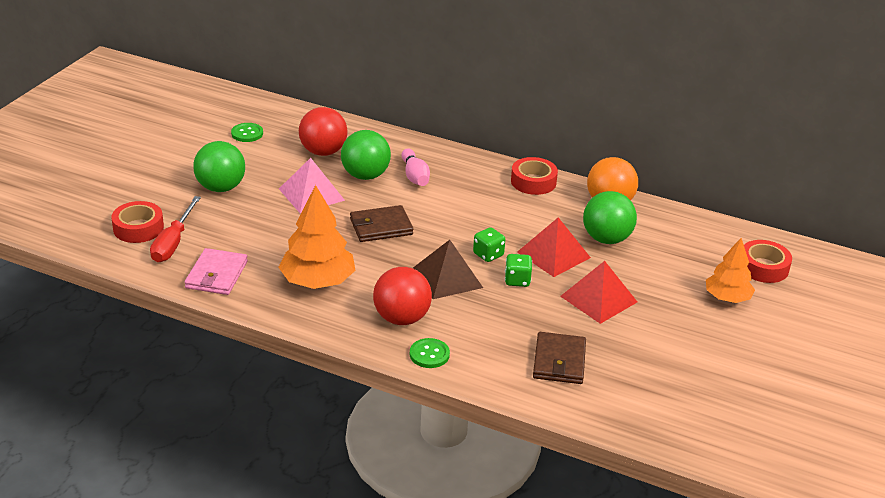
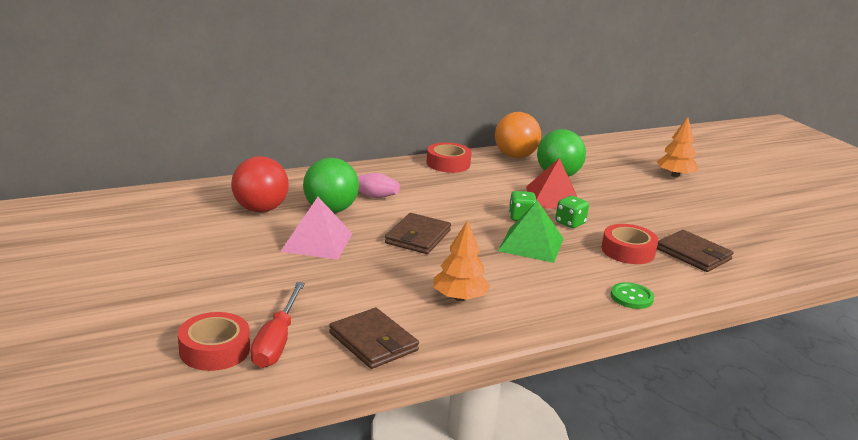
camera: 50 degrees left, 10 degrees down
(173, 242) = (277, 341): red screwdriver -> red screwdriver turned 45 degrees clockwise
(217, 275) = (373, 342): pink wallet -> brown wallet
(221, 188) = (226, 276): green ball -> none
(247, 133) = (160, 225): green button -> none
(317, 281) = (459, 298): orange tree -> orange tree, size x0.65
(401, 318) = (565, 286): red ball -> none
(447, 277) = (531, 244): brown pyramid -> green pyramid
(598, 299) = (629, 209): red pyramid -> none
(763, 267) = (653, 153): red tape -> red tape (628, 251)

